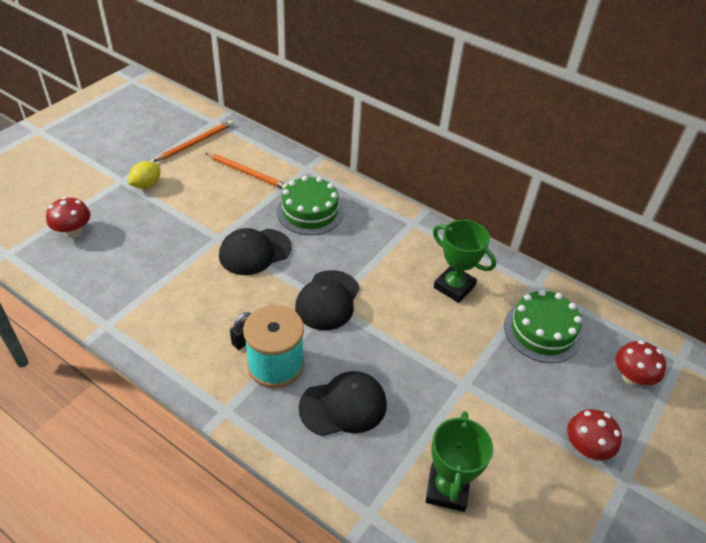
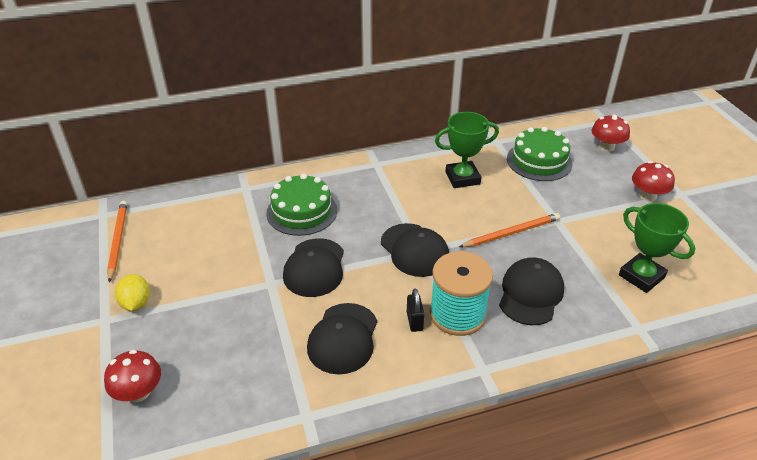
camera: 50 degrees left, 5 degrees down
(194, 306) = (343, 338): none -> black cap
(247, 173) = (206, 226): orange pencil -> orange pencil (511, 233)

